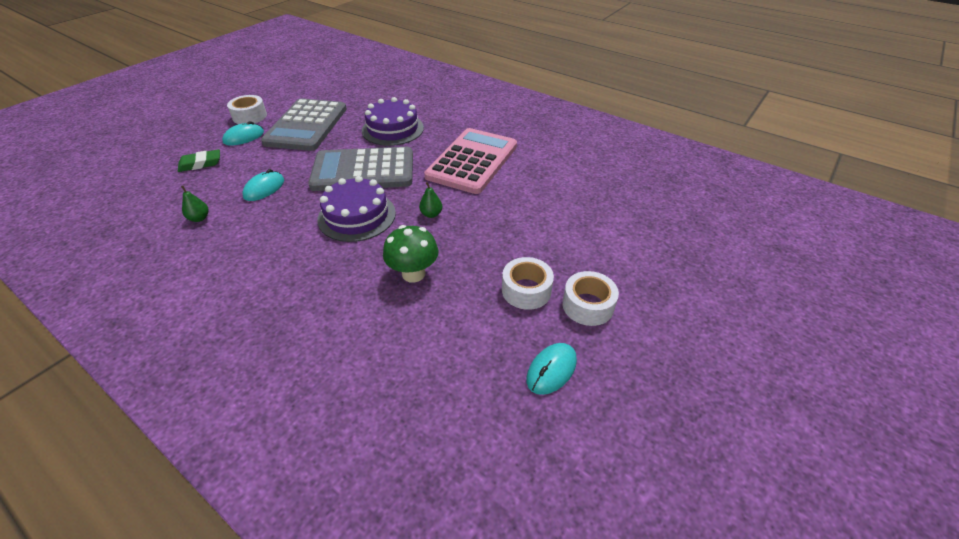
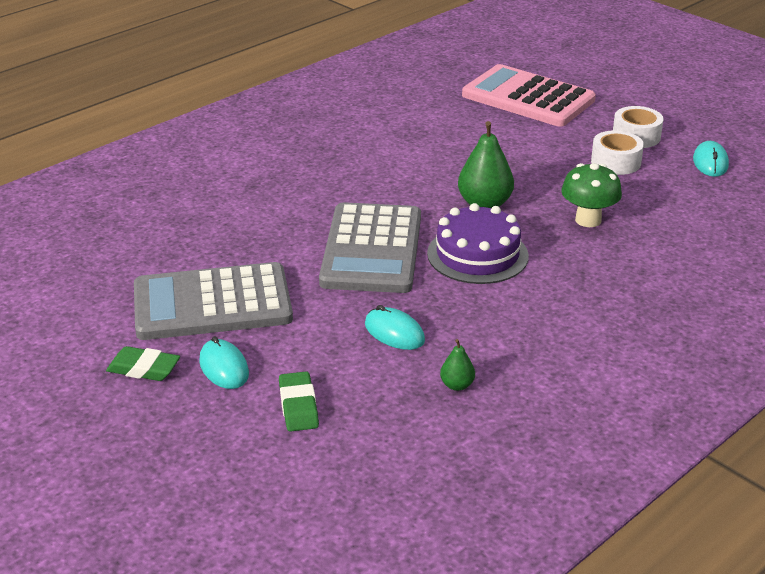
camera: 80 degrees left, 10 degrees down
(249, 116) = (144, 369): white tape -> green eraser
(306, 125) = (212, 303): grey calculator -> grey calculator turned 150 degrees clockwise
(393, 129) = (263, 224): purple cake -> none
(431, 214) = (484, 204): green pear -> green pear, size x1.96
(472, 161) = (376, 169): pink calculator -> pink calculator (528, 97)
(551, 370) = (710, 162): turquoise mouse -> turquoise mouse turned 45 degrees clockwise

